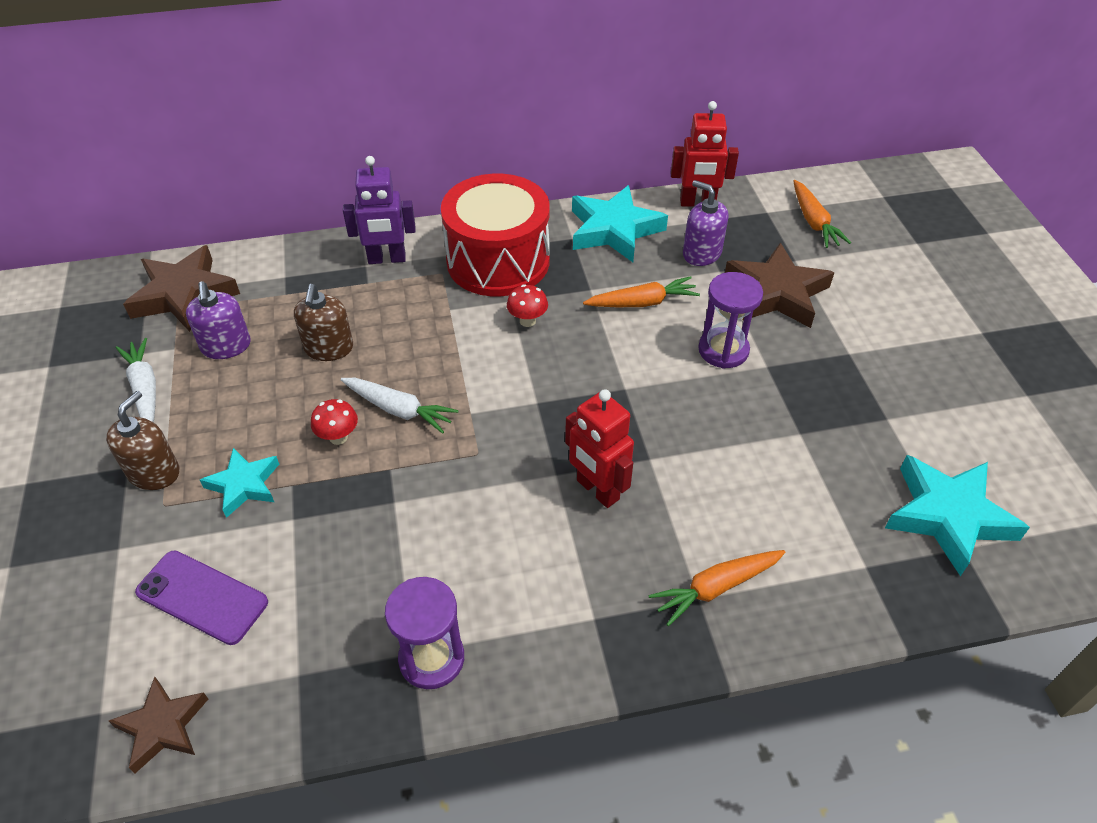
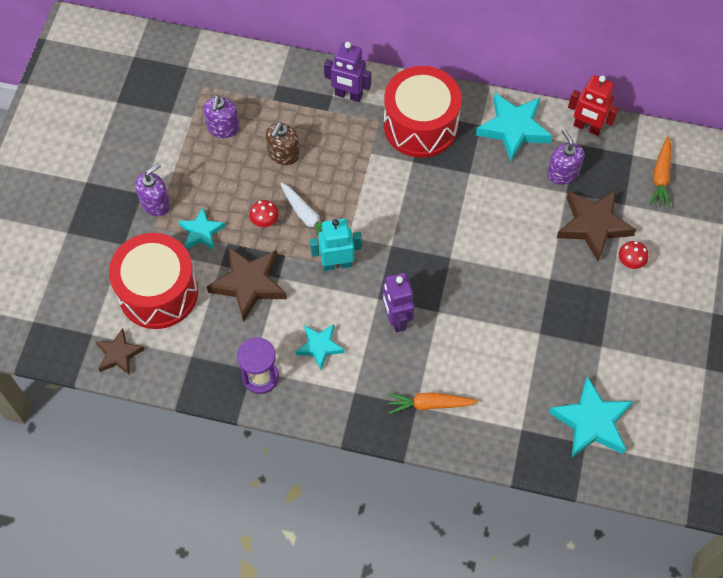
camera: 25 degrees right, 15 degrees up
(145, 389) = (166, 141): white carrot -> none
(154, 472) = (155, 203): brown soap dispenser -> purple soap dispenser
(184, 295) = (210, 76): brown star -> brown star (249, 284)
(202, 597) = (158, 292): purple phone -> red drum
(472, 452) = (337, 264): none -> turquoise robot
(505, 573) = (320, 346): none -> turquoise star
(527, 321) = (416, 182): red mushroom -> red mushroom (630, 262)
(597, 490) = (396, 318): red robot -> purple robot
(642, 302) = (498, 197): orange carrot -> none
(723, 350) = (529, 255): purple hourglass -> none

